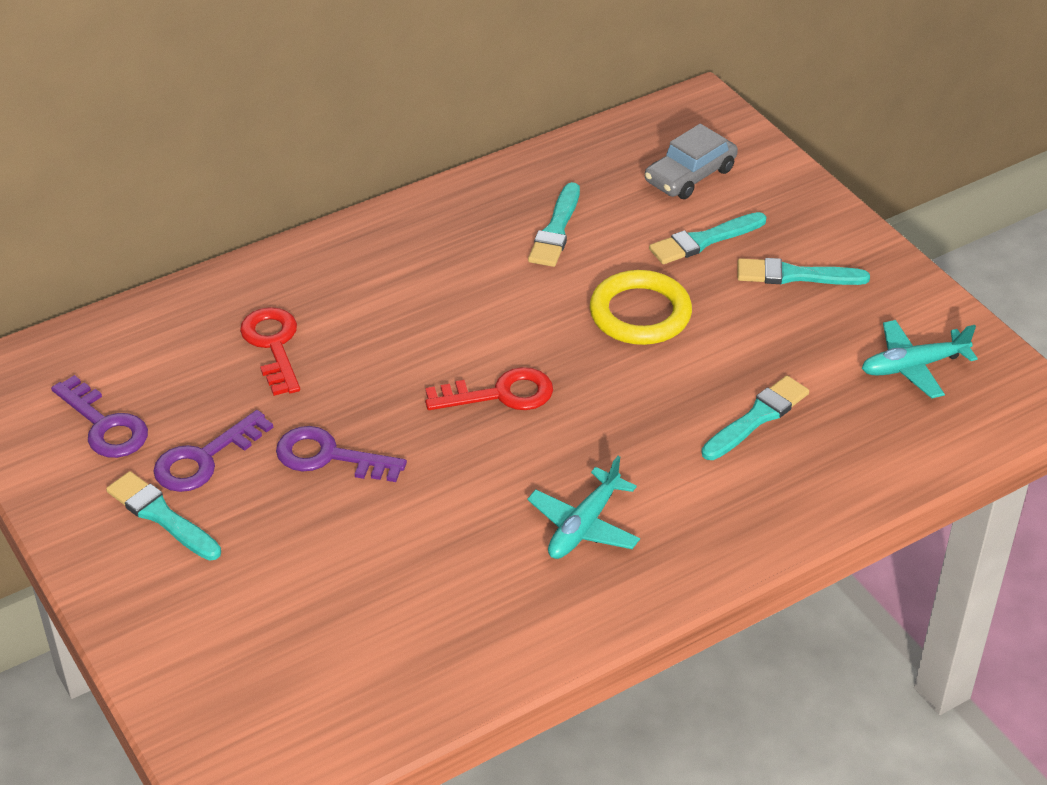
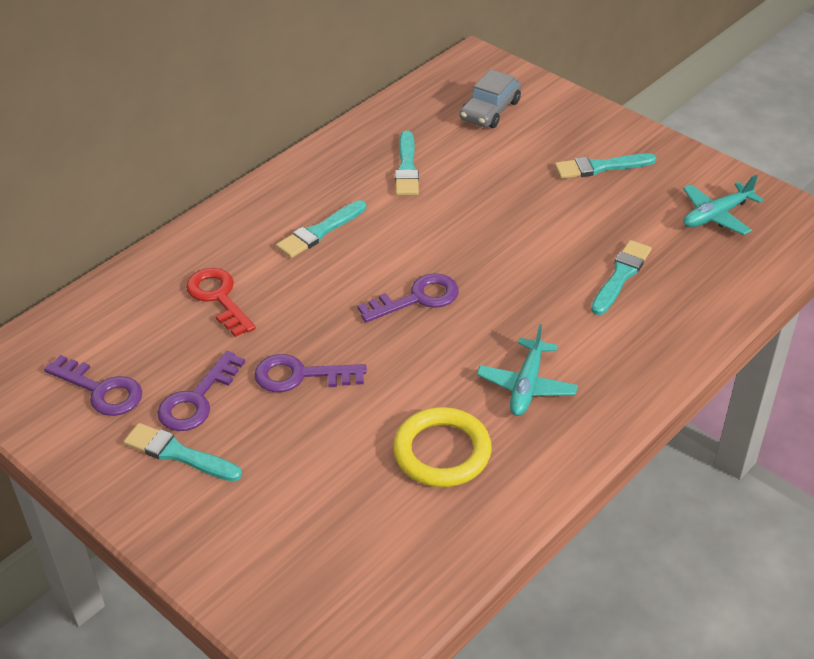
camera: 15 degrees left, 0 degrees up
(500, 394) = (417, 298): red key -> purple key
(640, 313) = (498, 217): yellow ring -> yellow ring (442, 452)
(703, 240) = (521, 155): turquoise brush -> turquoise brush (319, 232)

